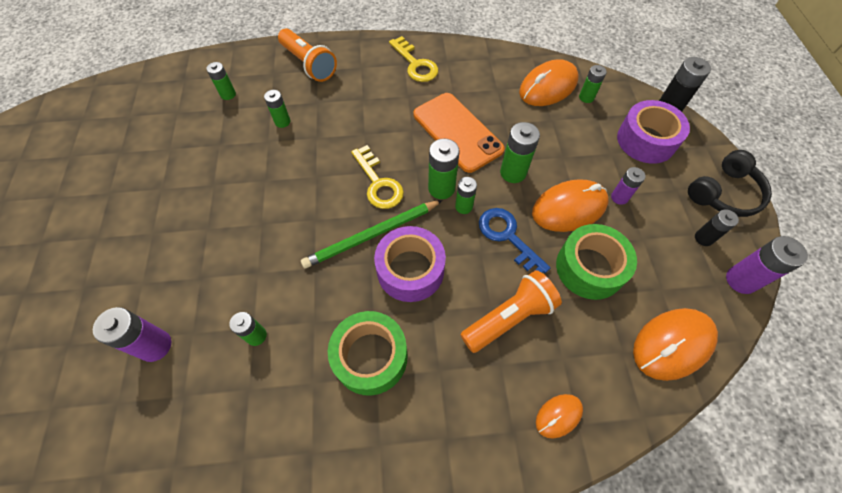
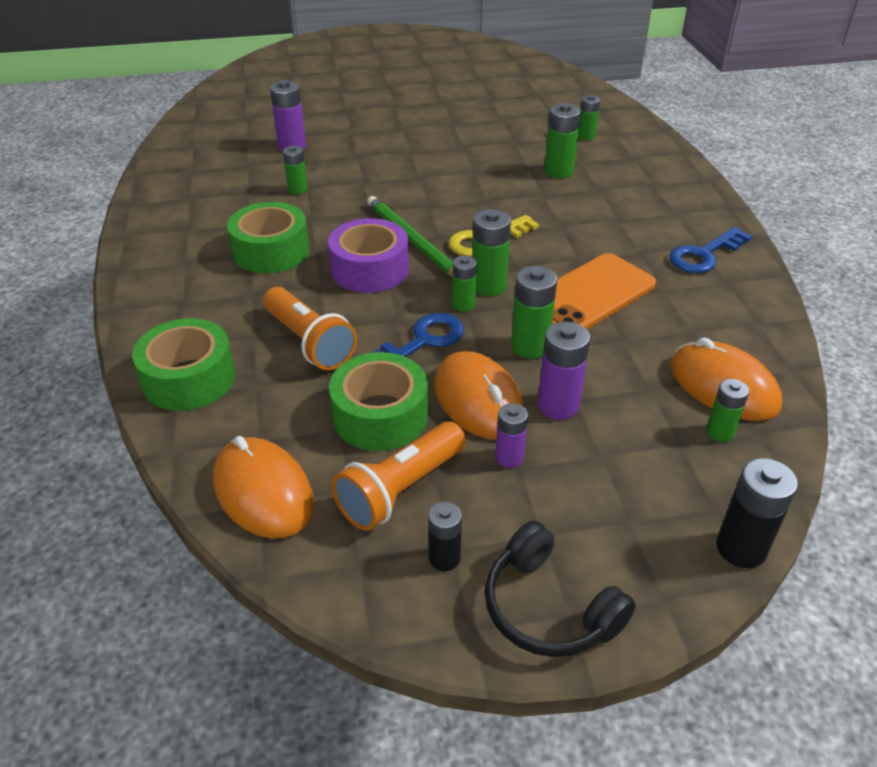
camera: 85 degrees right, 20 degrees down
(282, 122) = (558, 171): green battery -> green battery, size x1.56
(309, 64) = (659, 177): orange flashlight -> orange flashlight (400, 489)
(415, 64) = (704, 255): yellow key -> blue key
(558, 416) = (189, 378): orange mouse -> green tape
(646, 140) = (645, 505): purple tape -> none
(741, 280) = (366, 597): purple battery -> purple battery (558, 406)

